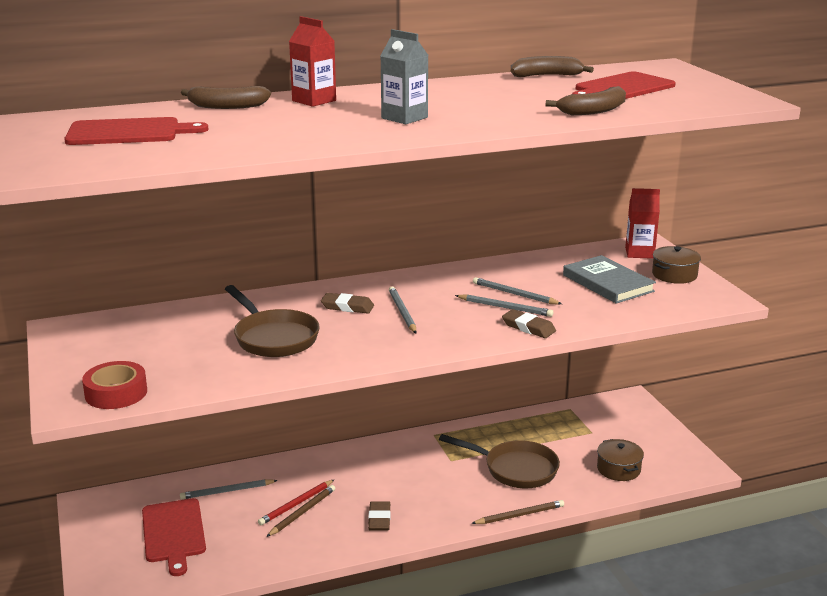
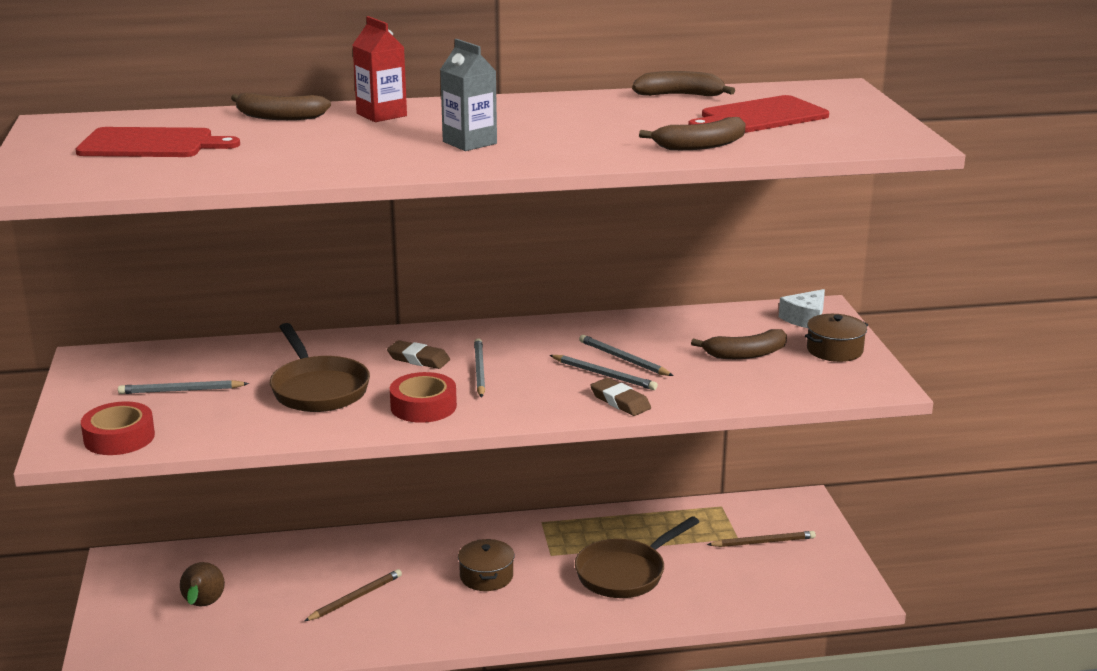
camera: 10 degrees right, 0 degrees up
(173, 533) = (203, 606): red cutting board -> brown pear
(227, 491) = (278, 564): grey pencil -> grey pencil (180, 391)
(296, 504) = (351, 588): red pencil -> none
(369, 345) = (423, 406): none -> red tape
(379, 519) = (441, 615): brown eraser -> none
(515, 469) = (625, 573): brown pan -> brown pan turned 105 degrees clockwise
(520, 515) = (610, 628): brown pencil -> brown pencil (763, 542)
(608, 283) = (745, 354): grey book -> brown banana
(618, 469) = (753, 586): brown pot -> brown pot (486, 576)
(639, 253) = (805, 319): red carton -> white cheese

